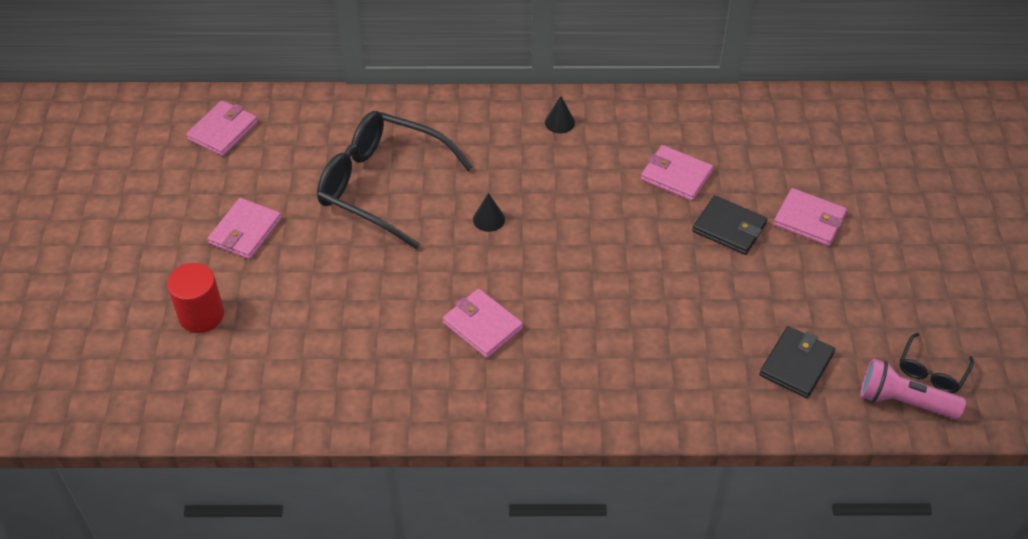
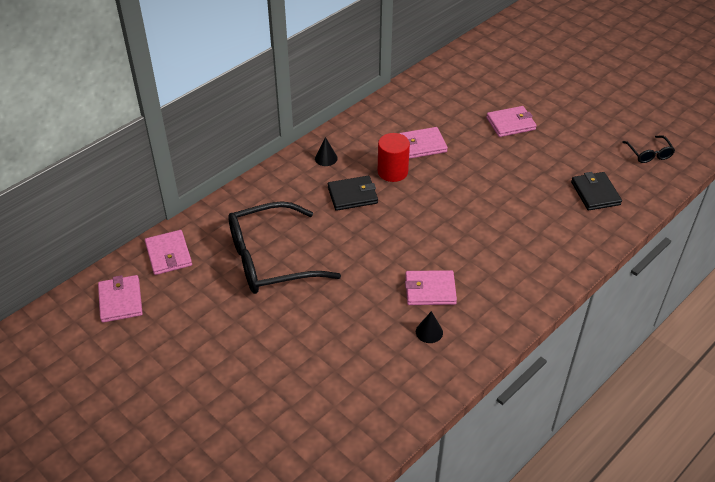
camera: 45 degrees left, 5 degrees down
(201, 315) = (259, 415): red cylinder -> red cylinder (392, 172)
(245, 231) = (220, 346): pink wallet -> pink wallet (168, 254)
(489, 219) = (357, 234): black cone -> black cone (429, 332)
(729, 228) = (481, 152): black wallet -> black wallet (352, 195)
(903, 401) = (657, 175): pink flashlight -> none

